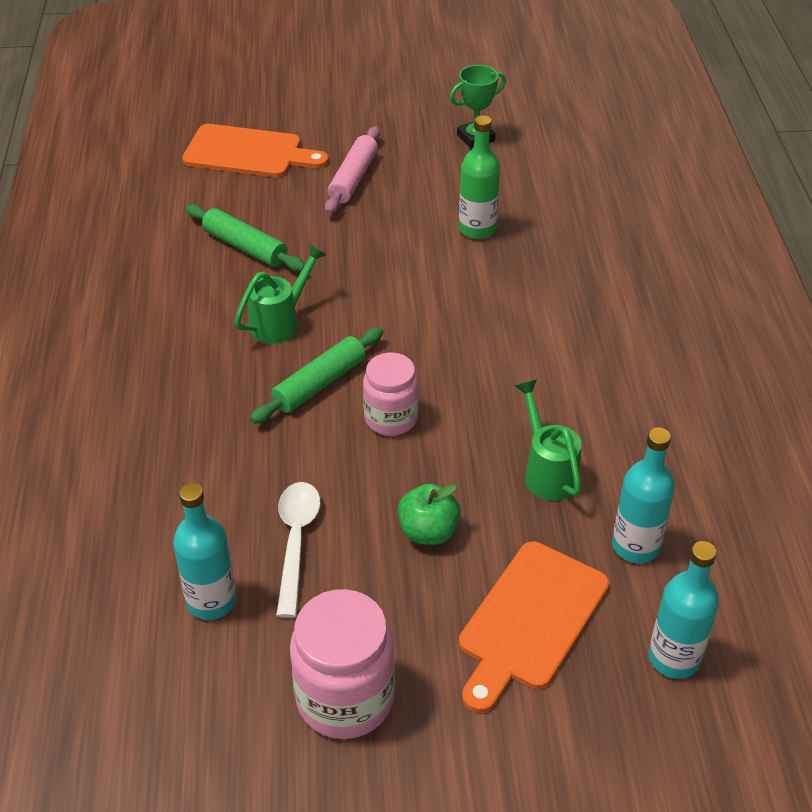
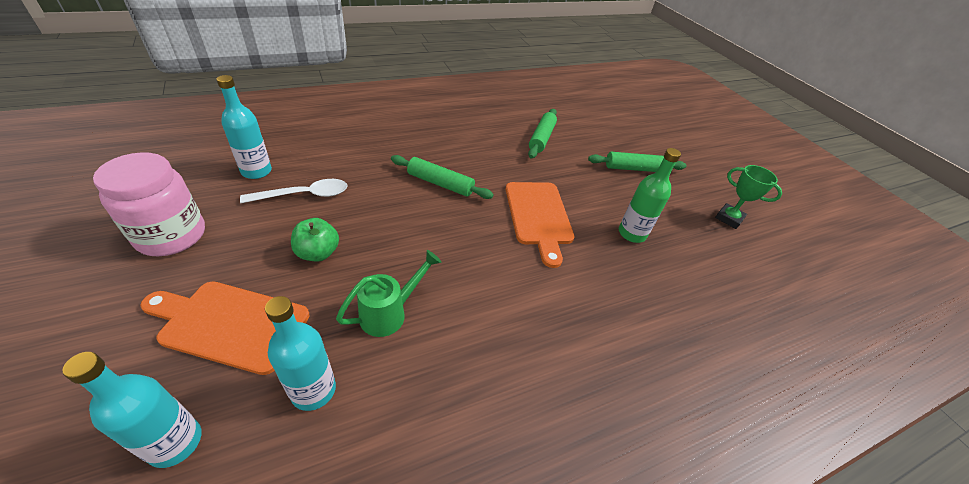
camera: 65 degrees right, 0 degrees up
(248, 153) = (621, 127): orange cutting board -> orange cutting board (538, 216)
(281, 322) = (486, 160): green watering can -> none
(353, 178) = (634, 168): pink rolling pin -> green rolling pin
(391, 418) = (420, 219): pink jar -> none

